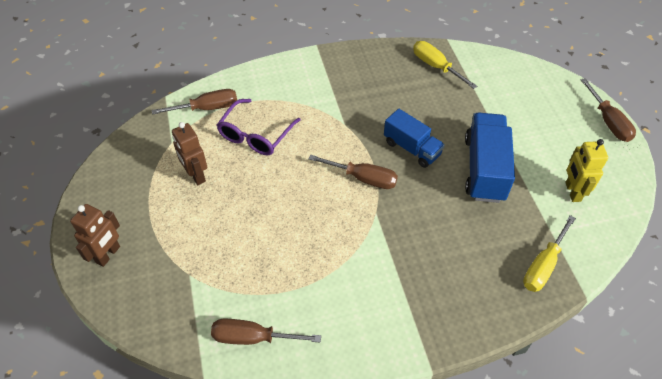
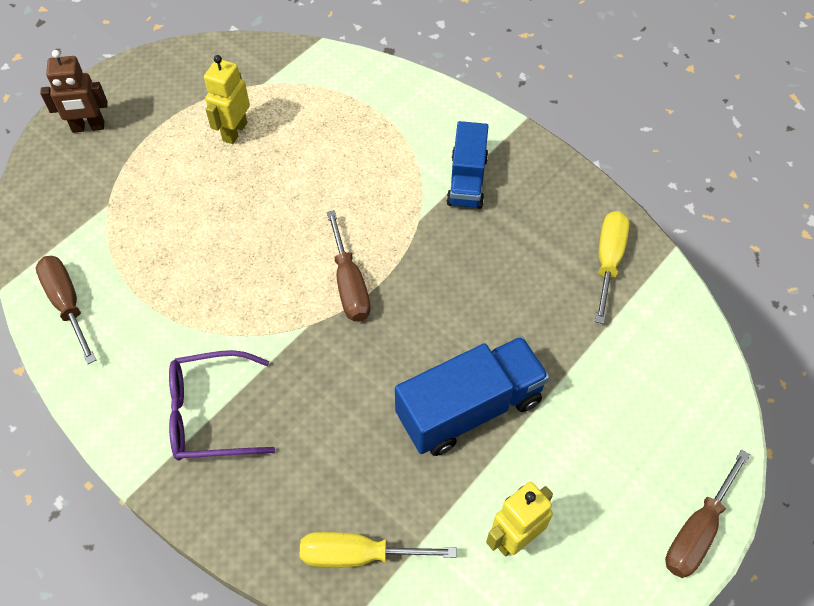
camera: 55 degrees right, 5 degrees up
(196, 175) = (234, 131): brown robot -> yellow robot
(207, 108) = (335, 81): brown screwdriver -> none
(255, 135) = (331, 147): purple glasses -> purple glasses (210, 414)
(412, 148) = (438, 309): blue truck -> blue truck (467, 180)

